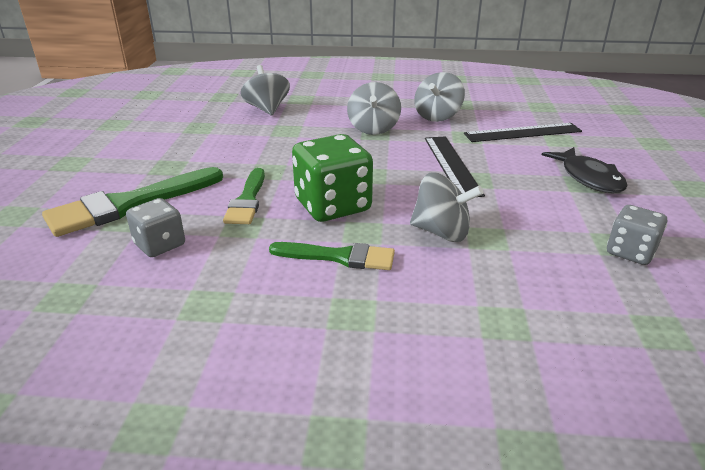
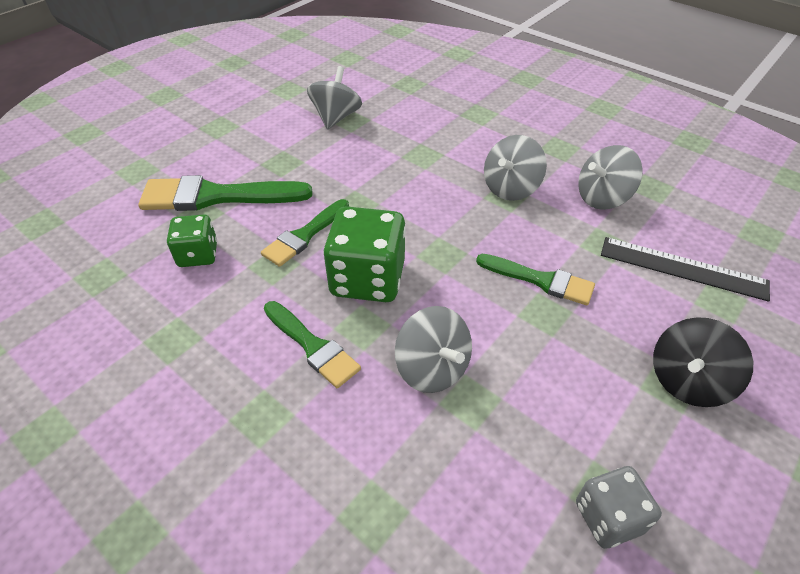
camera: 35 degrees right, 15 degrees up
(160, 245) = (198, 255): grey dice -> green dice
(267, 109) = (432, 117): grey spinning top -> grey spinning top (336, 117)
(451, 165) = (540, 280): black ruler -> green brush
(588, 178) = (687, 381): black fish -> black spinning top

